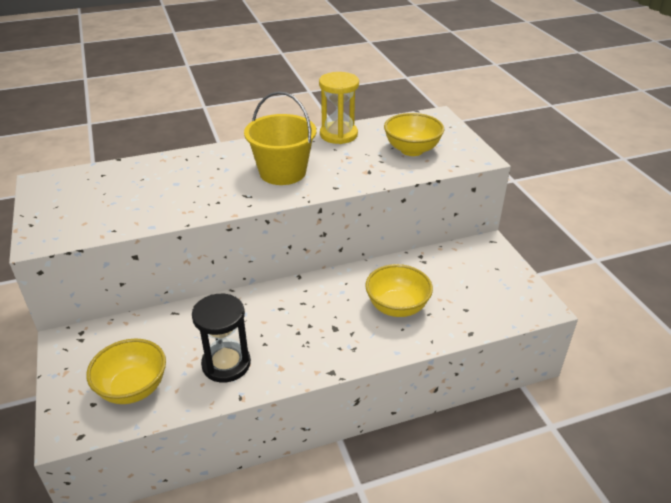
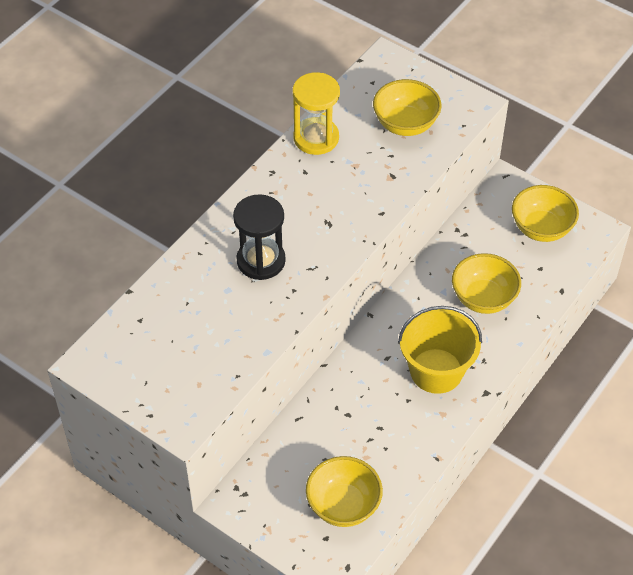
camera: 35 degrees left, 15 degrees up
(226, 364) = (396, 437): black hourglass -> black hourglass (261, 261)
(282, 172) = (314, 220): yellow bucket -> yellow bucket (436, 371)
(492, 284) = (541, 228): none -> yellow bowl

